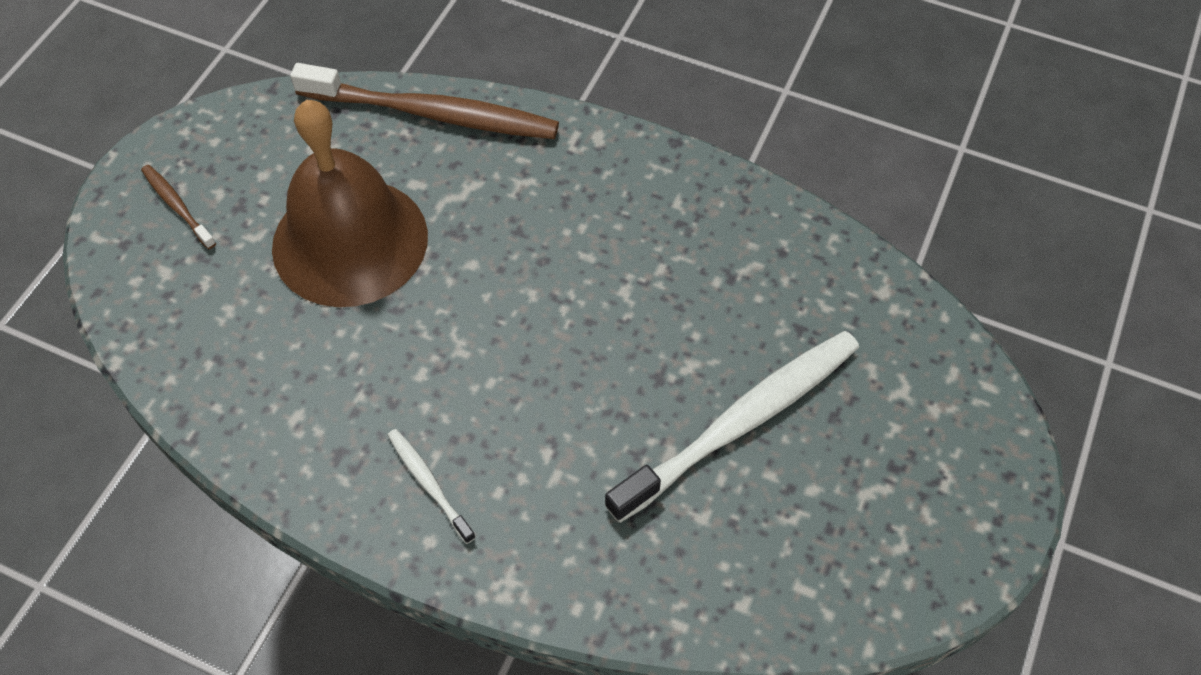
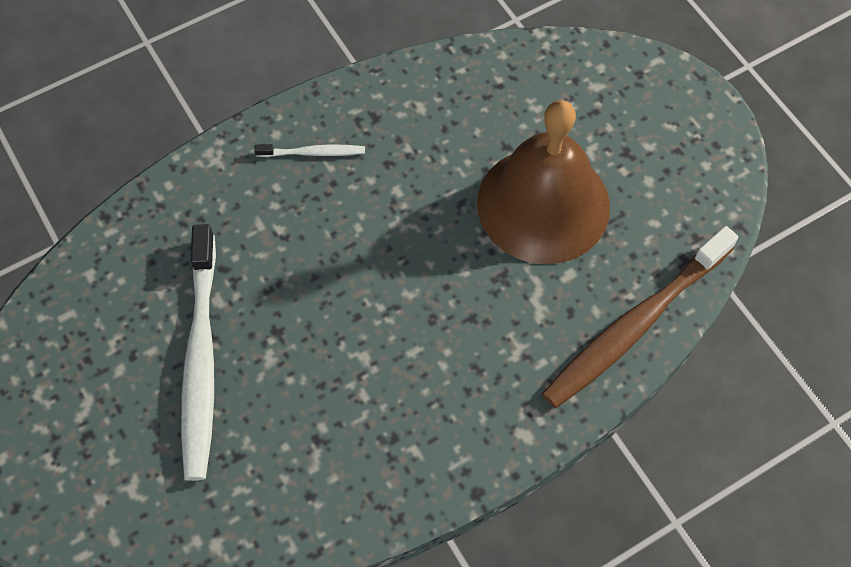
camera: 125 degrees right, 5 degrees up
(177, 206) = (654, 116): brown toothbrush -> none

